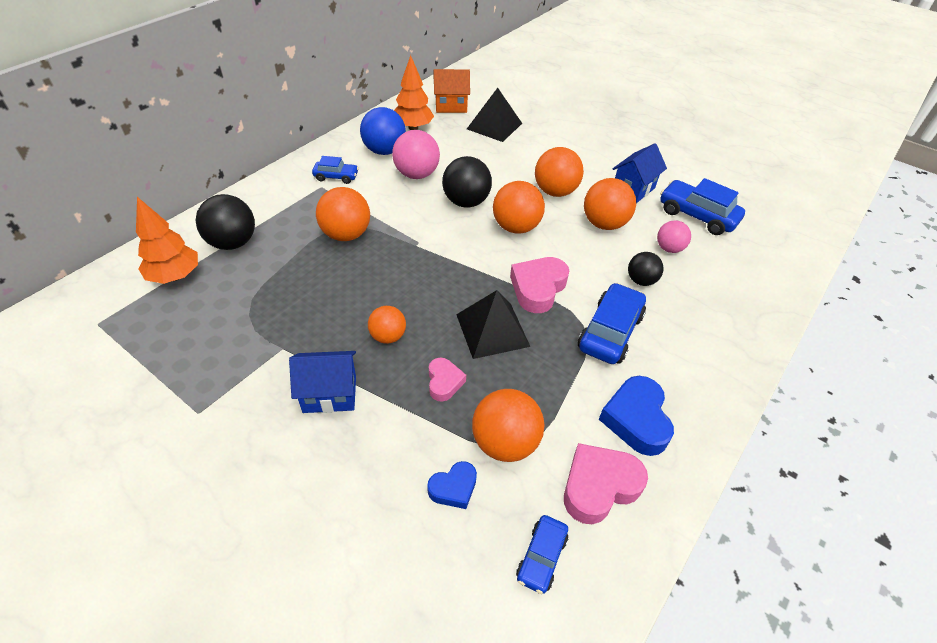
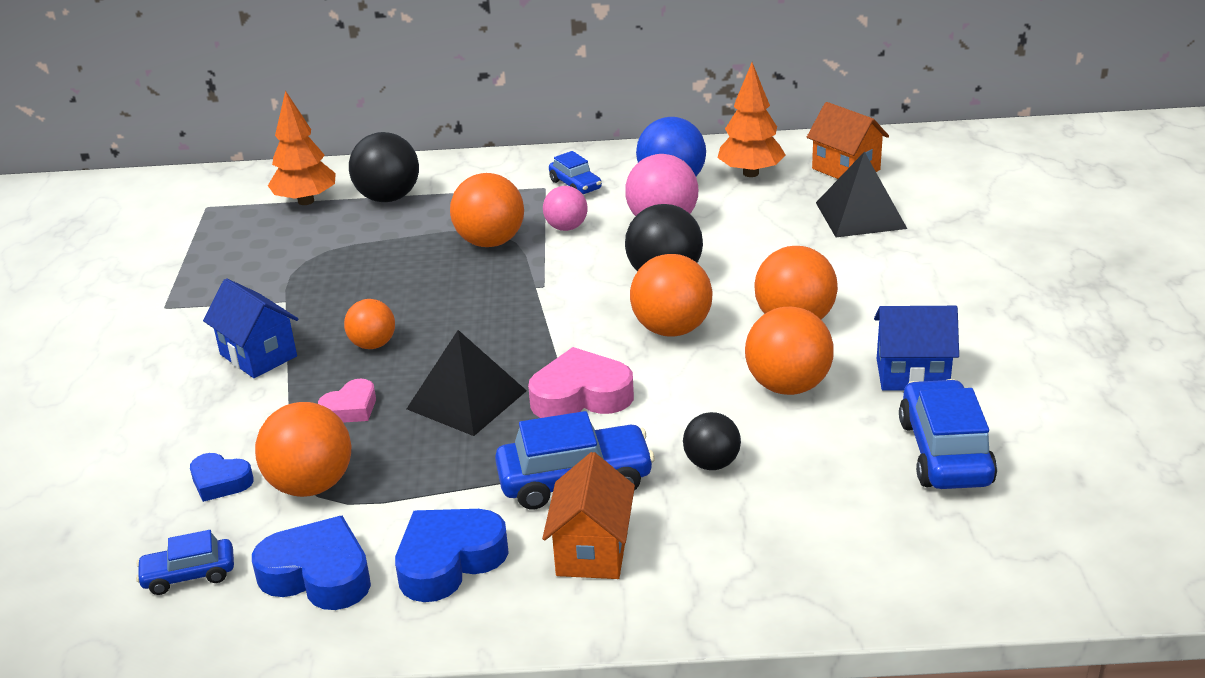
camera: 55 degrees right, 15 degrees down
(599, 486) = (318, 574): pink heart -> blue heart
(669, 248) = (820, 458): pink ball -> pink ball (566, 227)
(675, 360) = (592, 551): none -> orange house

